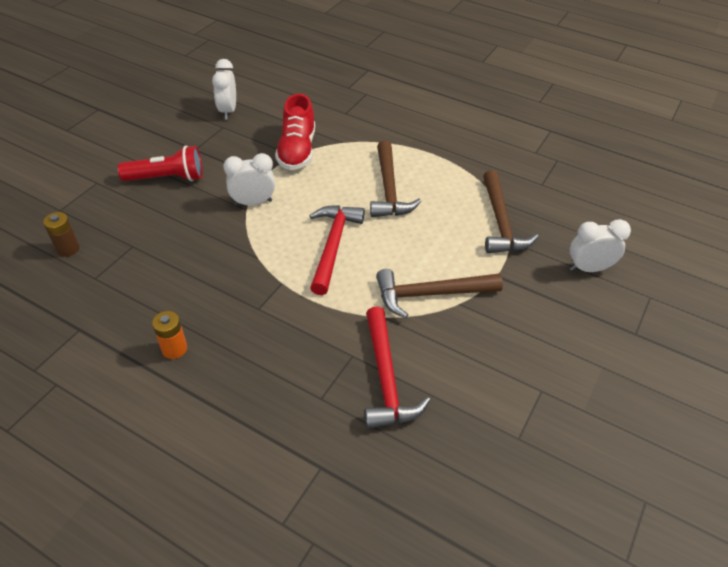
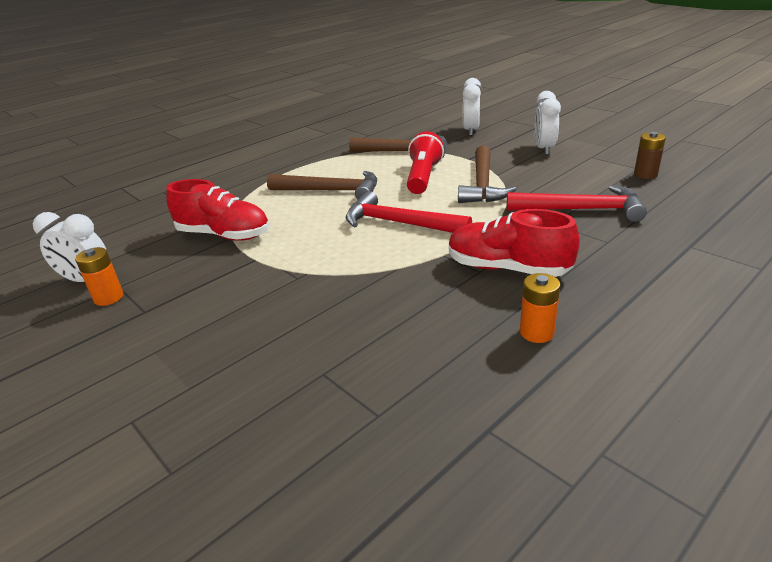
camera: 70 degrees left, 15 degrees down
(68, 249) = (290, 453): brown battery -> brown battery (645, 174)
(167, 178) = (189, 338): red flashlight -> red flashlight (423, 177)
(209, 128) = (109, 298): none -> orange battery
(253, 203) = (297, 267): white clock -> white clock (544, 149)
(263, 326) = (507, 268): none -> red shoe

